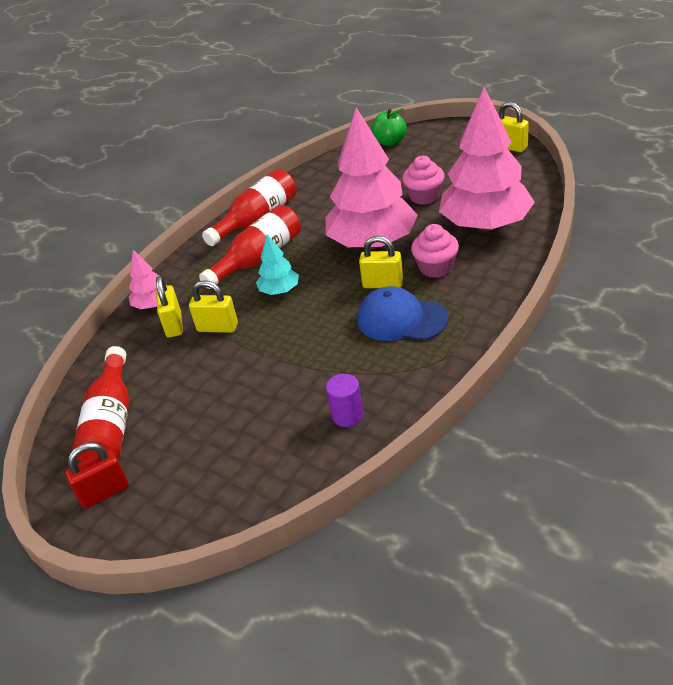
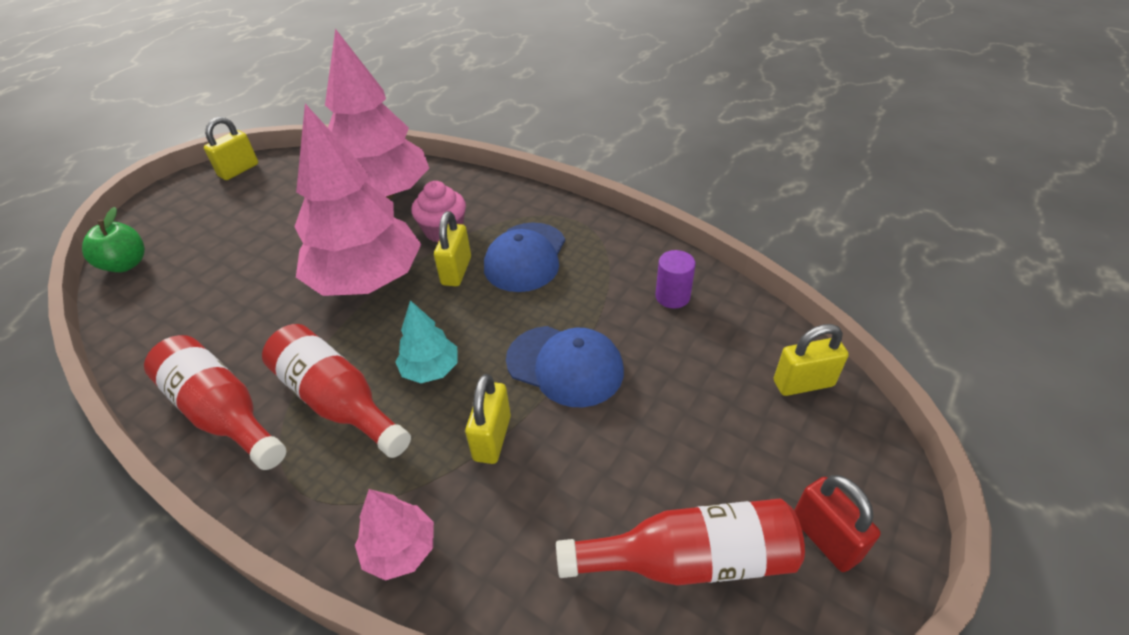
camera: 95 degrees left, 5 degrees up
(174, 325) = (468, 503): yellow padlock -> yellow padlock (803, 383)
(274, 355) = (565, 366): none -> blue cap
(424, 196) = (293, 236): pink cupcake -> none

